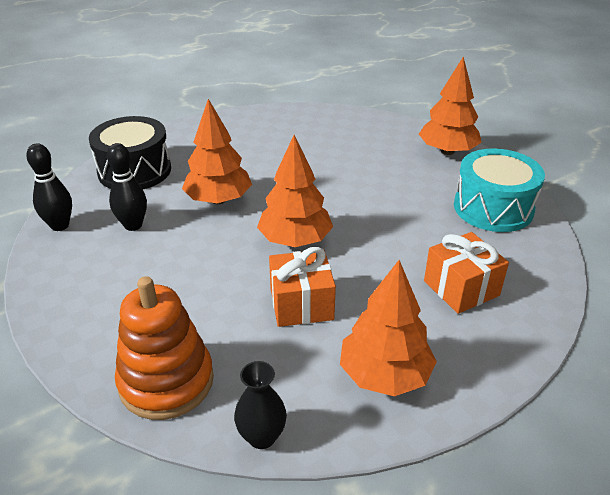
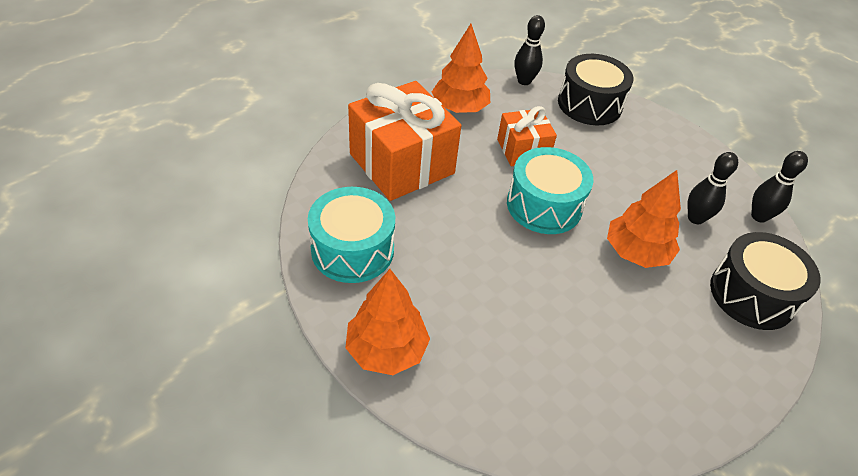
camera: 170 degrees right, 10 degrees up
(166, 381) = (589, 104): orange stacking toy -> black drum
(262, 437) = (524, 81): black vase -> black bowling pin
(295, 240) = (544, 205): orange tree -> turquoise drum
(461, 288) = (402, 163): orange gift -> orange gift, size x1.80

